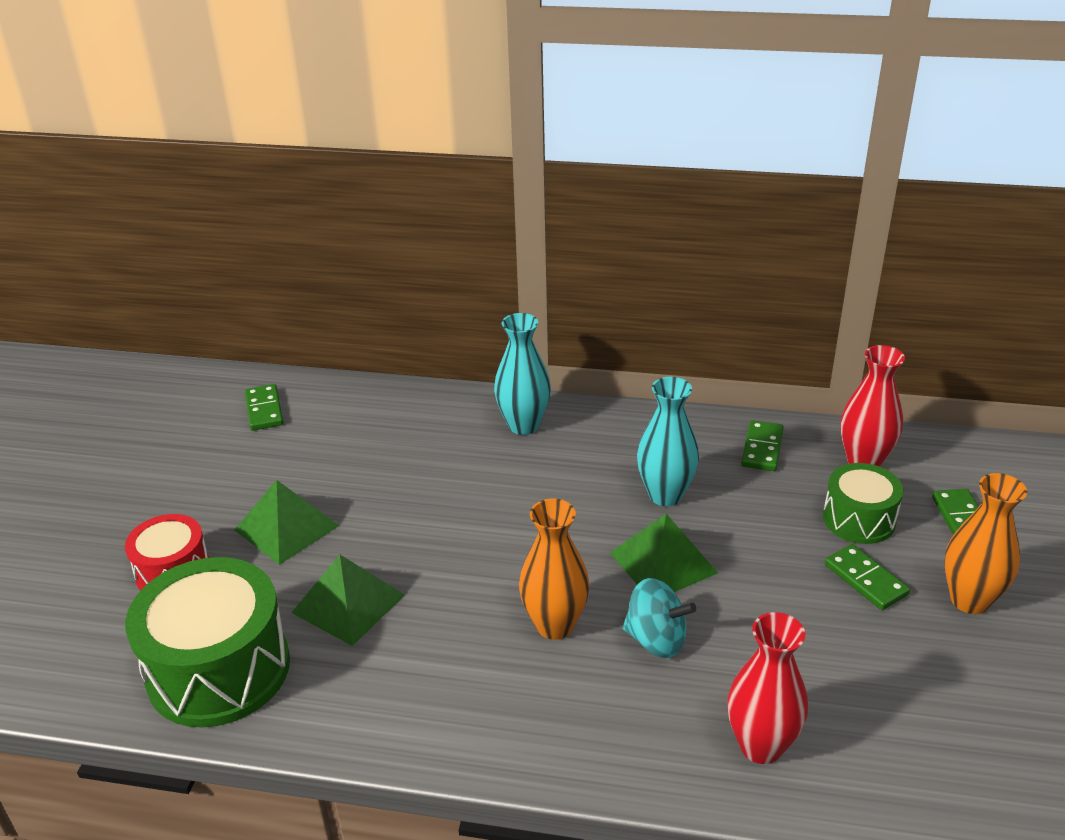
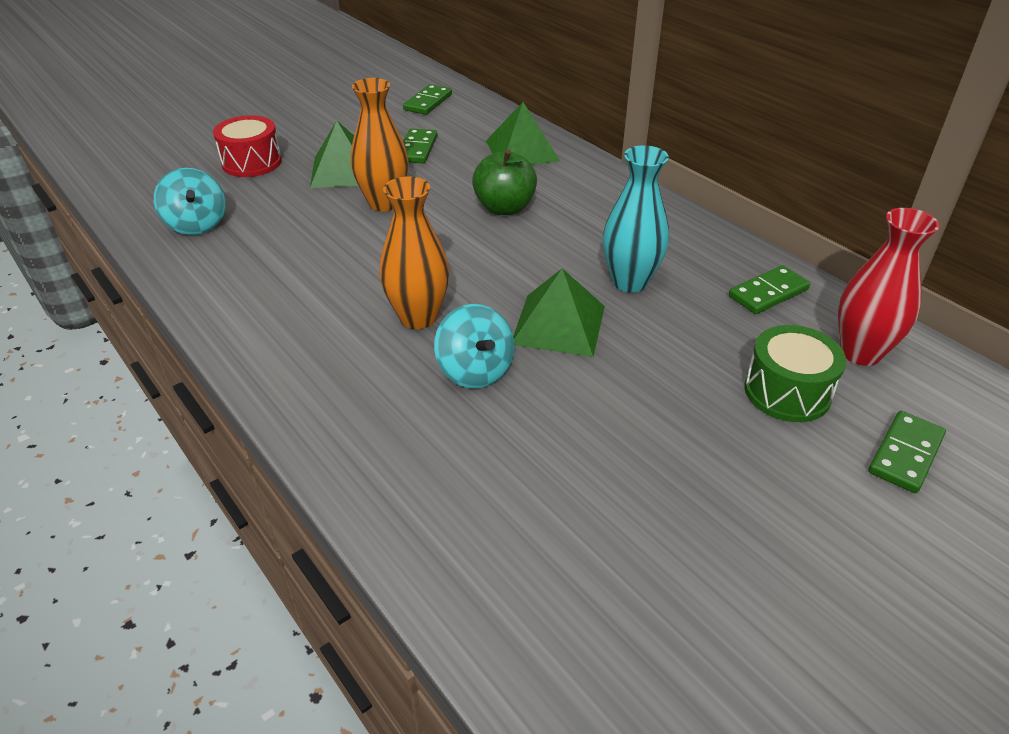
camera: 40 degrees right, 5 degrees up
(219, 669) = (197, 224): green drum -> turquoise spinning top
(348, 603) = (314, 230): green pyramid -> green pyramid (522, 150)
(487, 484) = (504, 208): none -> green apple
(524, 425) = (586, 185): turquoise vase -> none
(761, 746) = (443, 495): red vase -> none
(866, 579) = (723, 440): green domino -> green domino (417, 149)
(969, 600) = (812, 522): orange vase -> orange vase (384, 203)

